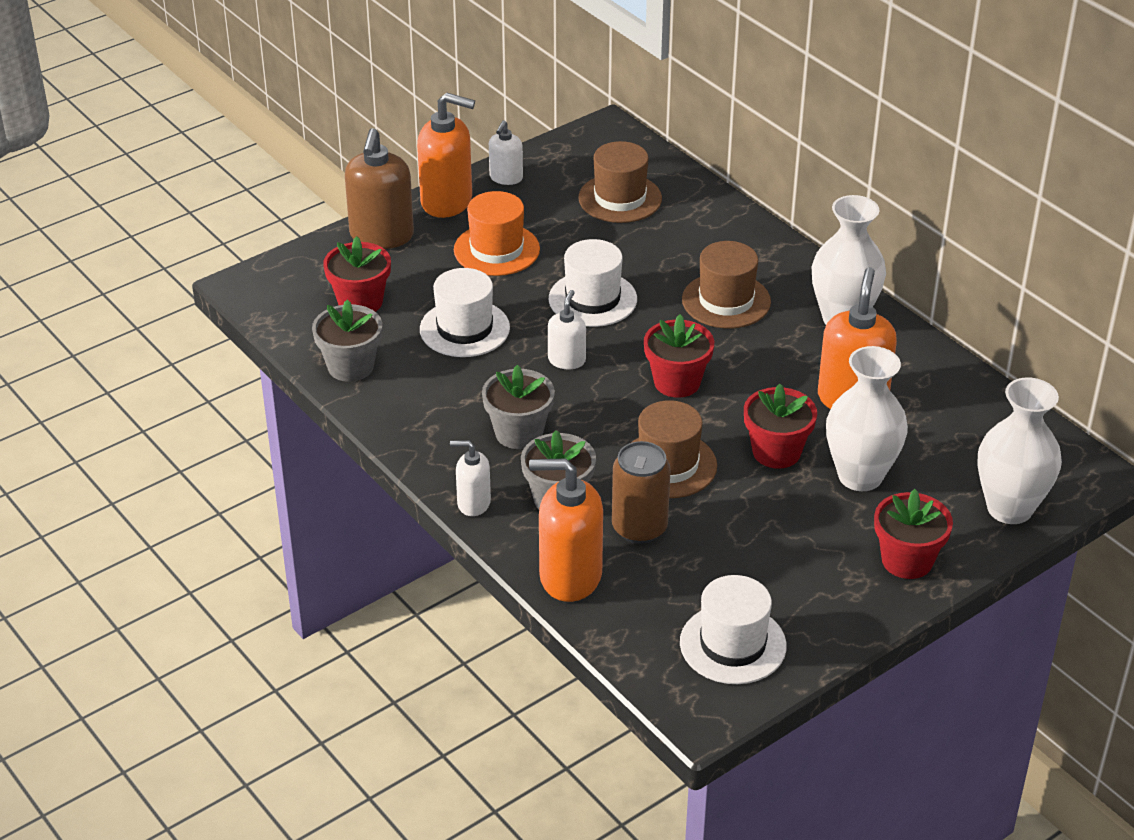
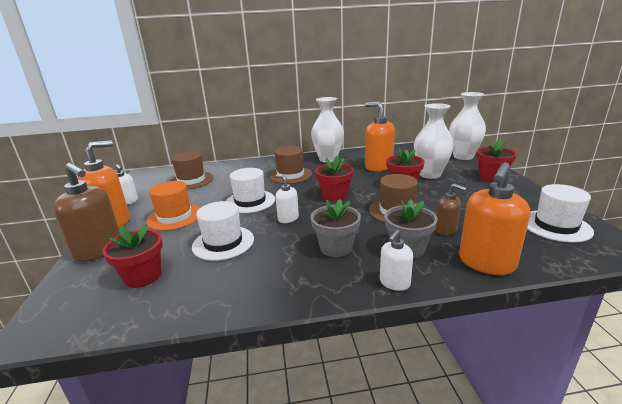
camera: 60 degrees left, 15 degrees down
(350, 366) = (200, 300): grey flower pot -> none
(639, 528) = (446, 230): brown can -> brown soap dispenser

